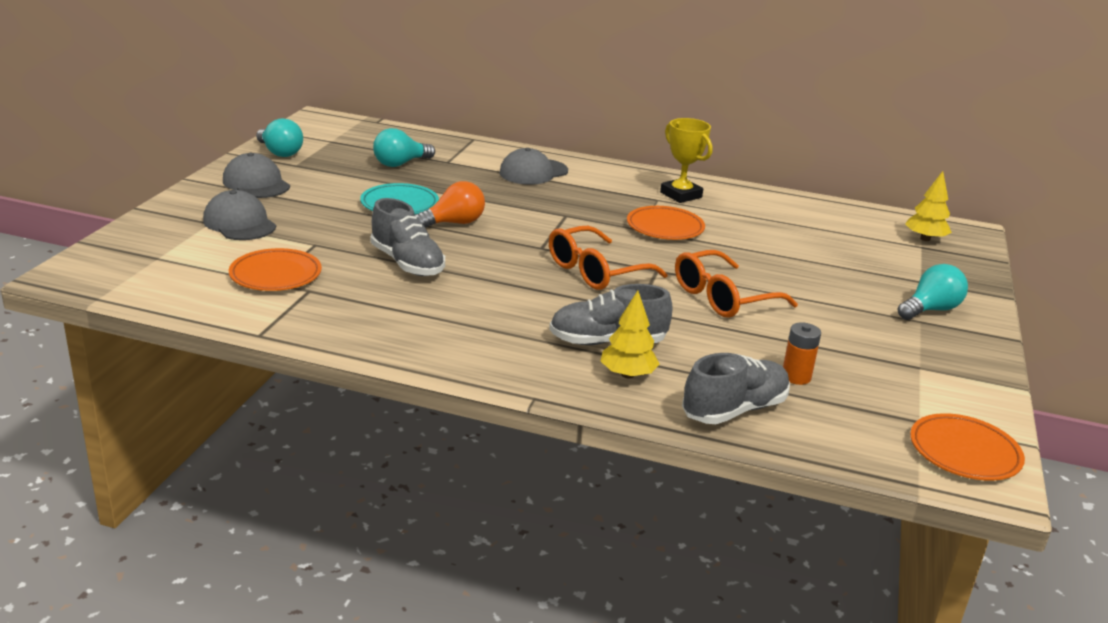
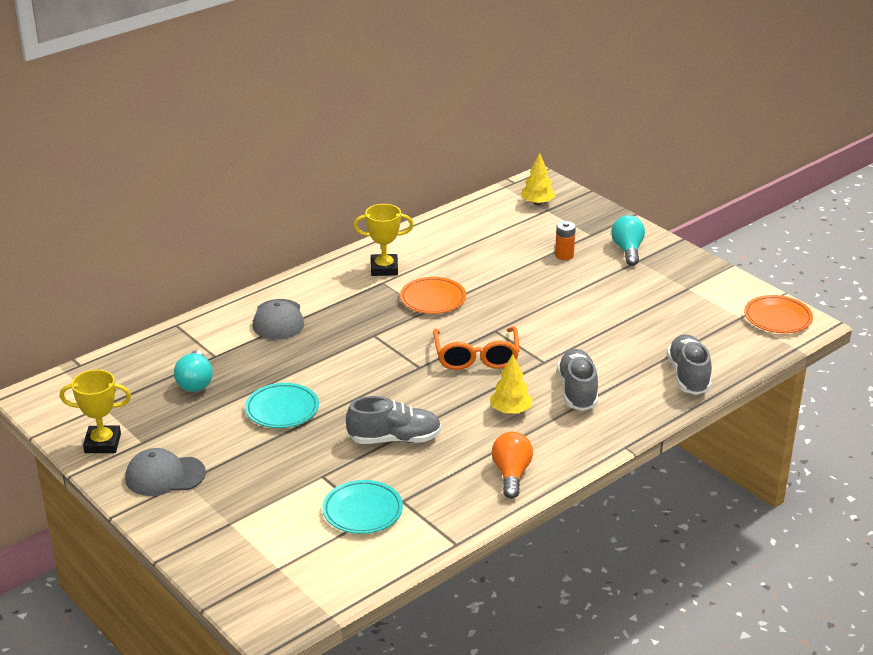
camera: 55 degrees left, 5 degrees up
(239, 223) = (245, 506): grey cap -> none
(275, 275) = (362, 511): orange plate -> turquoise plate
(280, 152) = (102, 443): turquoise light bulb -> yellow trophy
(454, 223) = (342, 393): orange light bulb -> orange light bulb (511, 474)
(607, 342) = (577, 391): grey shoe -> grey shoe turned 150 degrees clockwise
(628, 374) = (623, 399): yellow tree -> yellow tree (510, 411)
(722, 298) = (554, 320): orange glasses -> none
(796, 377) = (668, 337): orange battery -> orange battery (564, 255)

